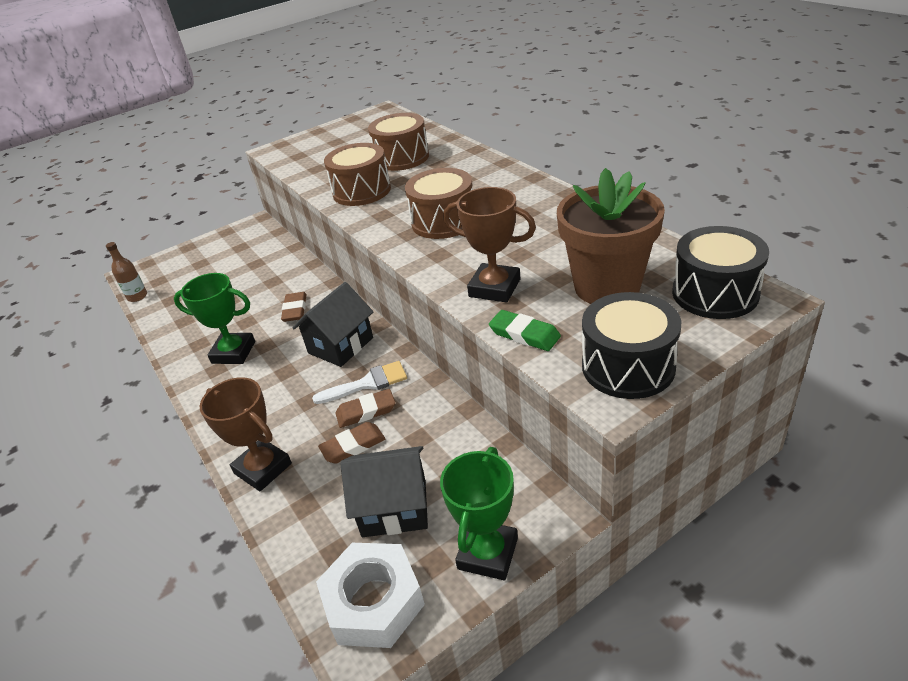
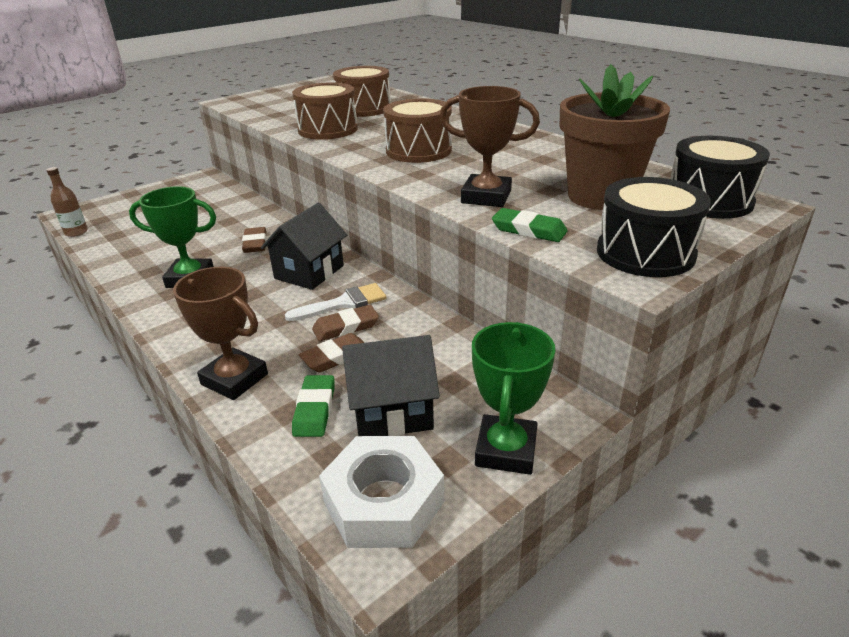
camera: 10 degrees left, 5 degrees down
(328, 503) = (315, 409): none -> green eraser

